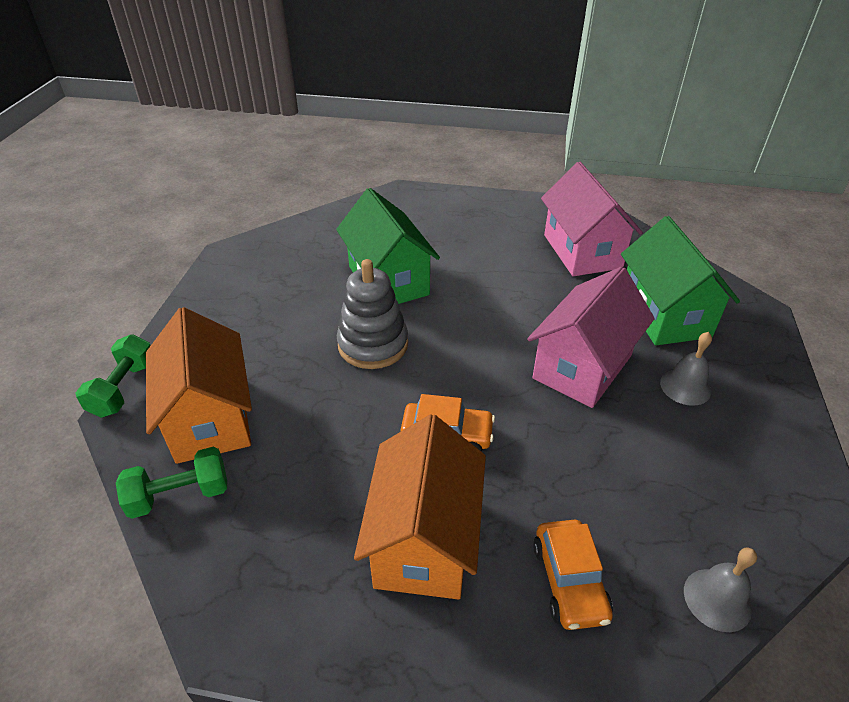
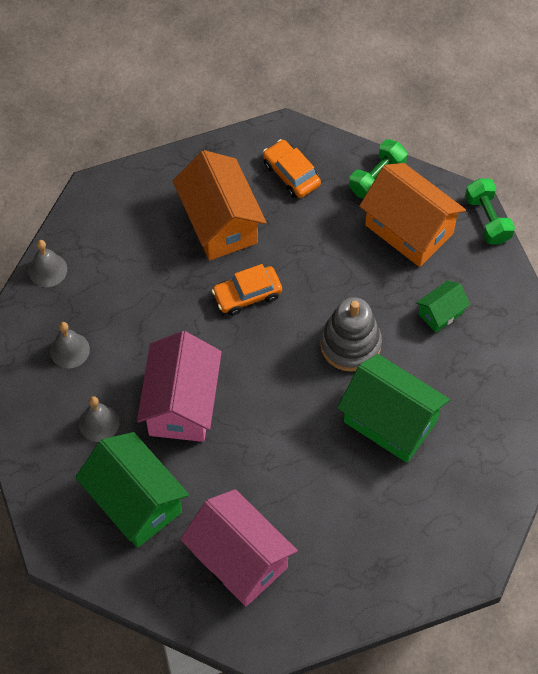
camera: 150 degrees right, 20 degrees up
(264, 332) = (441, 313): none -> green house
(569, 581) = (130, 240): orange car -> orange car (291, 174)
(705, 473) = (69, 350): none -> grey bell

